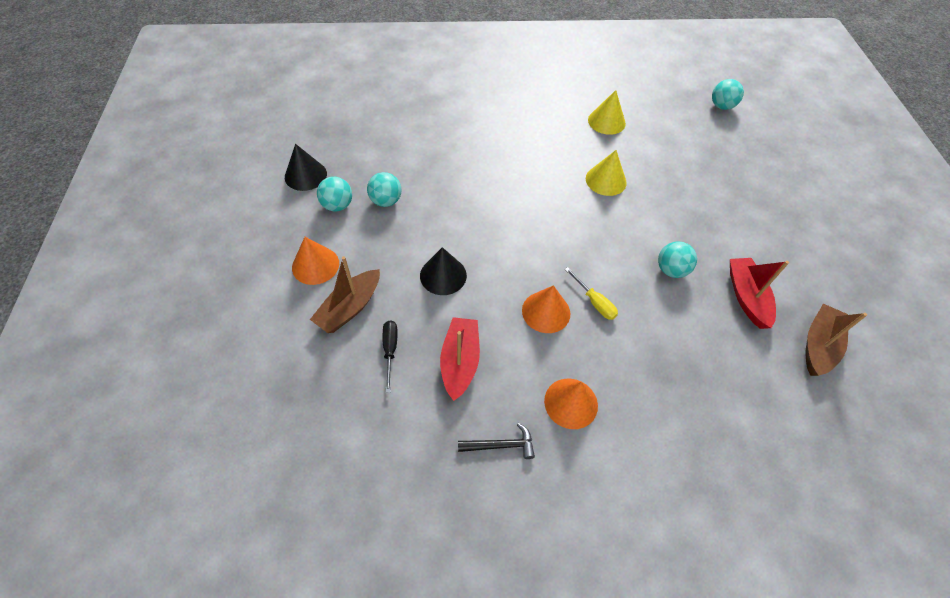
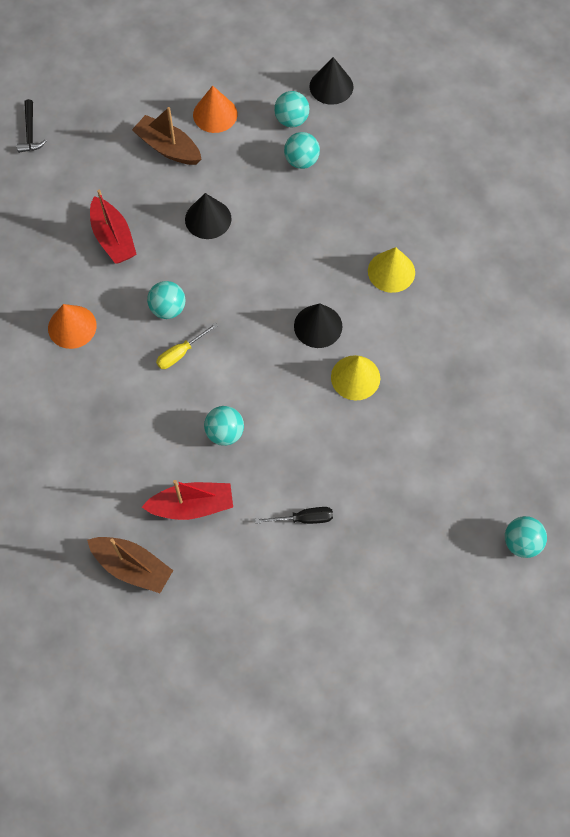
camera: 90 degrees right, 10 degrees up
(390, 350) = (124, 184): black screwdriver -> black screwdriver (303, 518)
(460, 361) = (113, 238): red boat -> red boat turned 60 degrees clockwise
(500, 445) = (35, 272): black hammer -> black hammer (30, 132)
(546, 312) = (168, 309): orange cone -> turquoise ball
(559, 200) = (318, 326): none -> black cone
(606, 121) = (464, 387): yellow cone -> yellow cone (391, 271)

